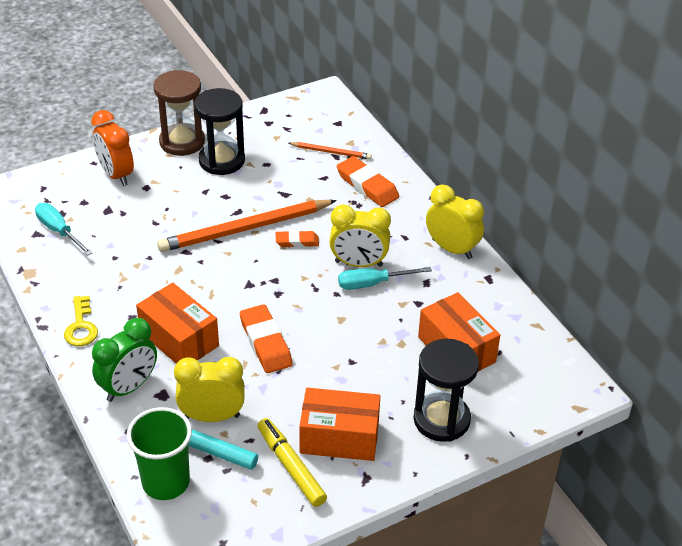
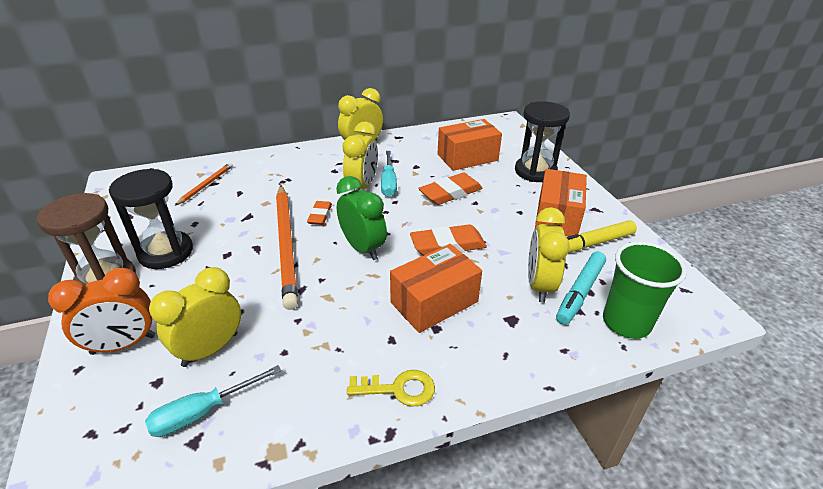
camera: 80 degrees left, 5 degrees down
(114, 218) = (210, 349): none -> yellow clock
(129, 387) = (501, 346): green clock -> green clock (362, 248)
(367, 186) = (266, 172): orange eraser -> orange eraser (450, 193)

